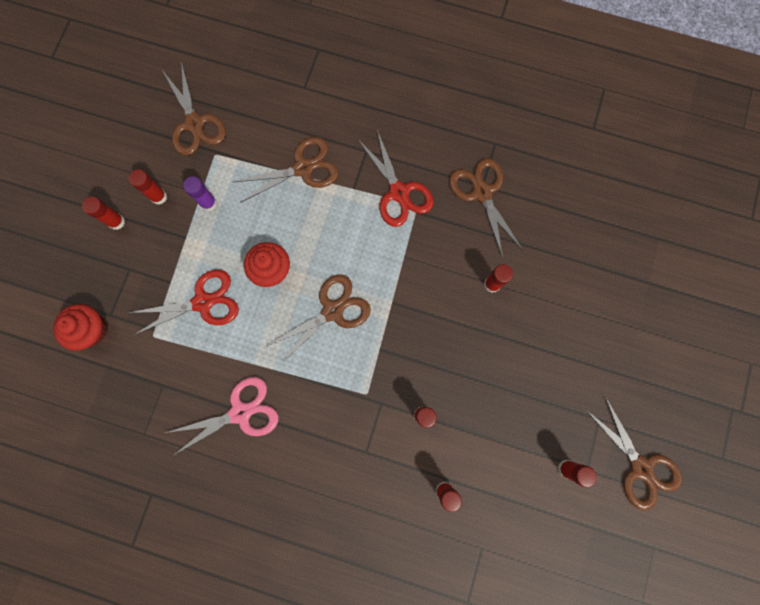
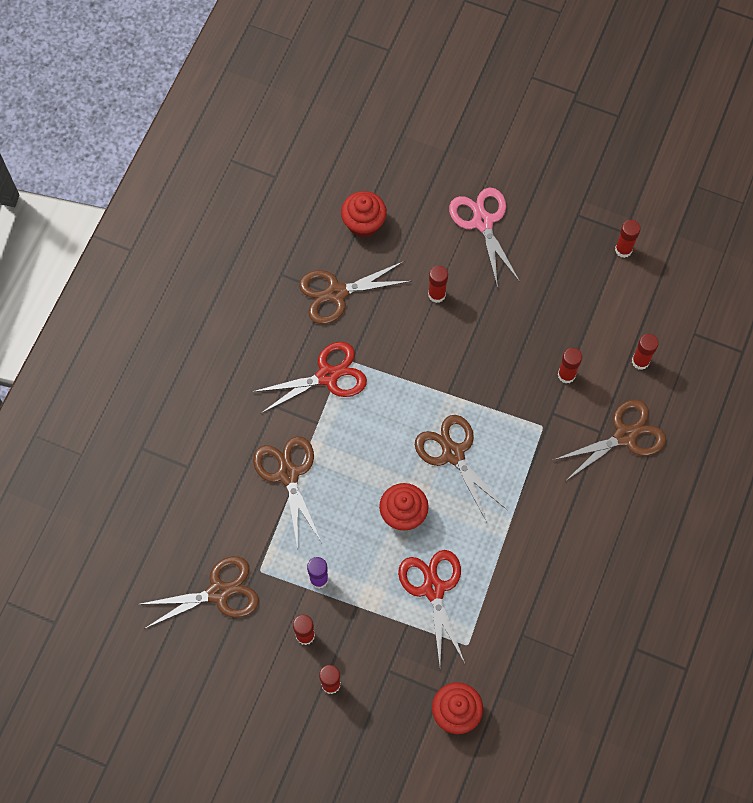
camera: 85 degrees left, 10 degrees down
(240, 412) = (555, 553): pink scissors -> pink scissors (482, 222)
(557, 211) = (363, 223): none -> red cupcake
(641, 467) = (624, 186): brown scissors -> brown scissors (625, 436)

